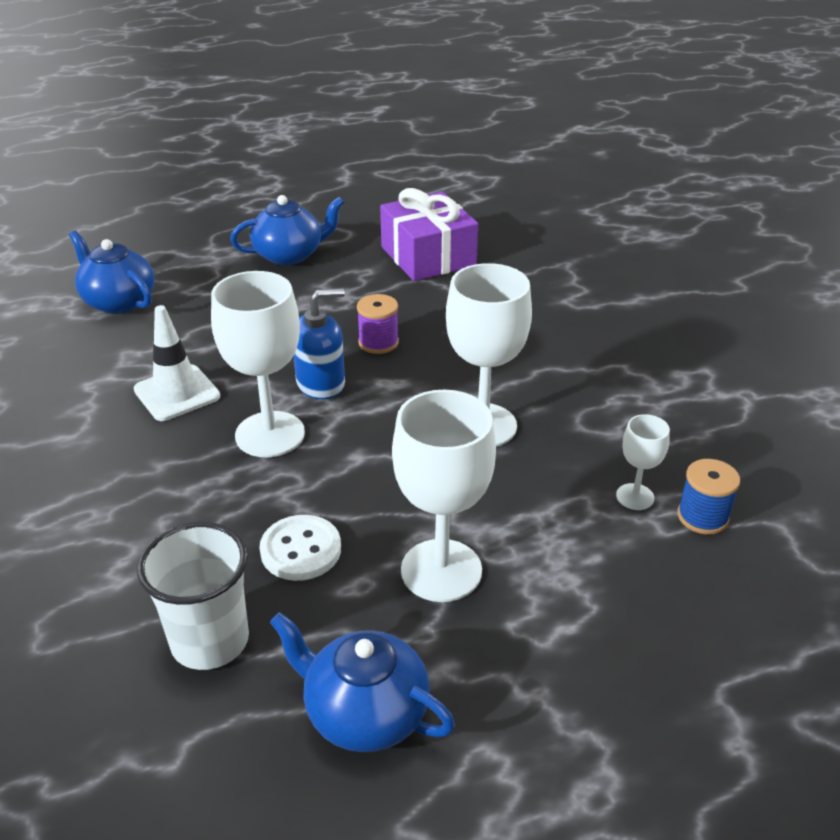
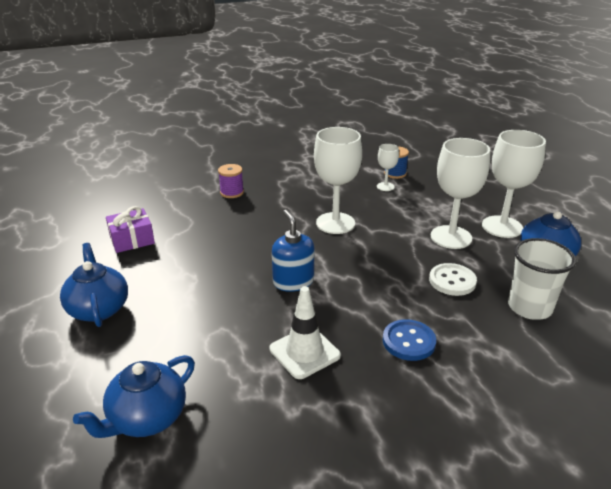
camera: 90 degrees left, 5 degrees down
(169, 483) = (408, 341): none -> blue button
(270, 434) = (351, 300): white goblet -> white goblet (502, 227)
(378, 342) = (246, 259): purple spool -> purple spool (232, 192)
(428, 256) = (132, 240): purple gift -> purple gift, size x0.64

